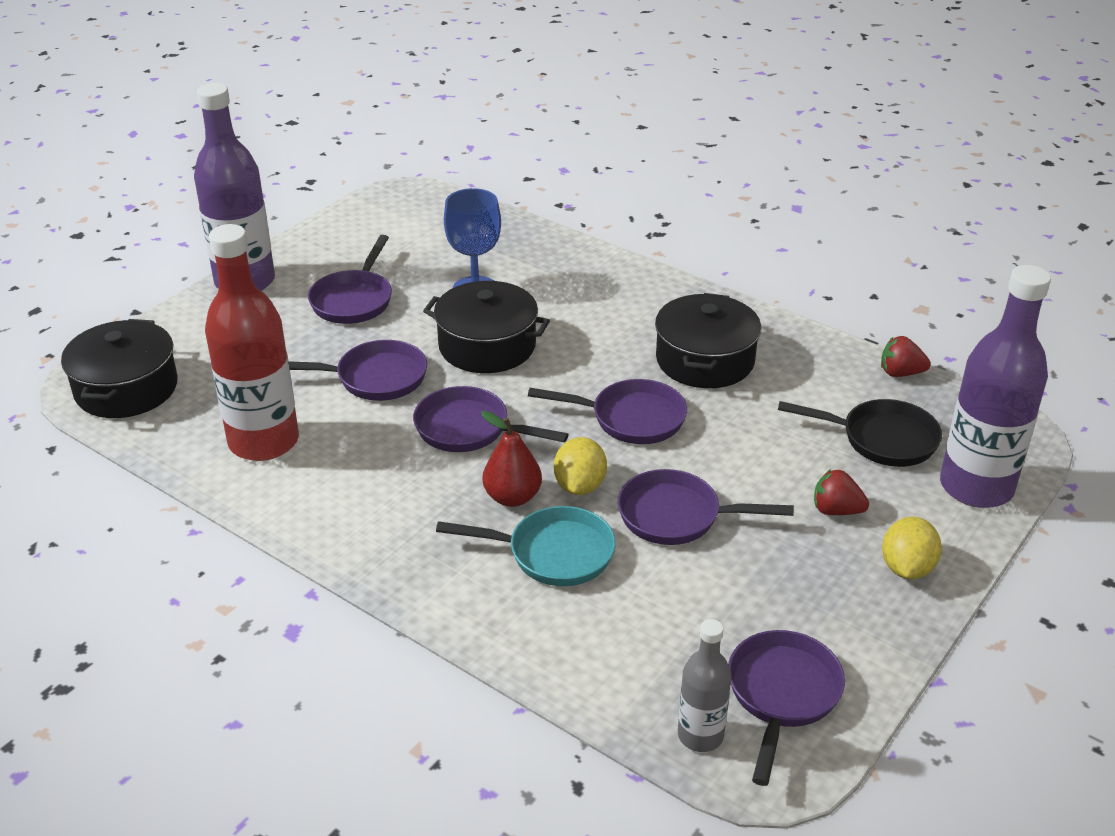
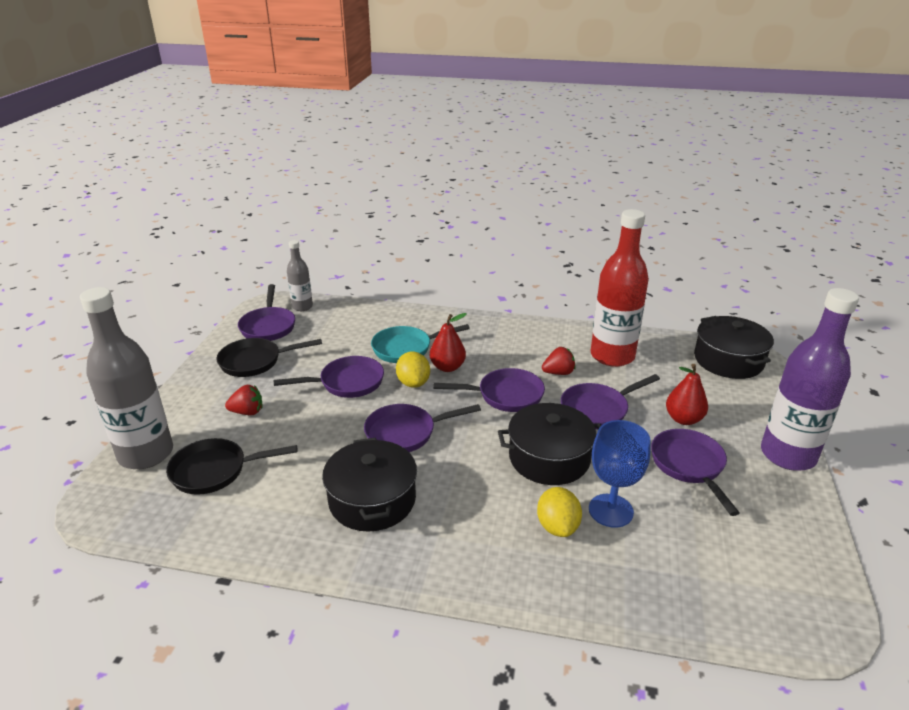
camera: 155 degrees right, 5 degrees down
(293, 340) = (683, 419): none -> red pear
(816, 606) = (255, 362): none -> black pan
(900, 373) = (195, 542): red strawberry -> red strawberry (558, 373)
(906, 568) = (202, 392): yellow lemon -> yellow lemon (557, 526)
(976, 487) = (146, 454): purple bottle -> grey bottle

